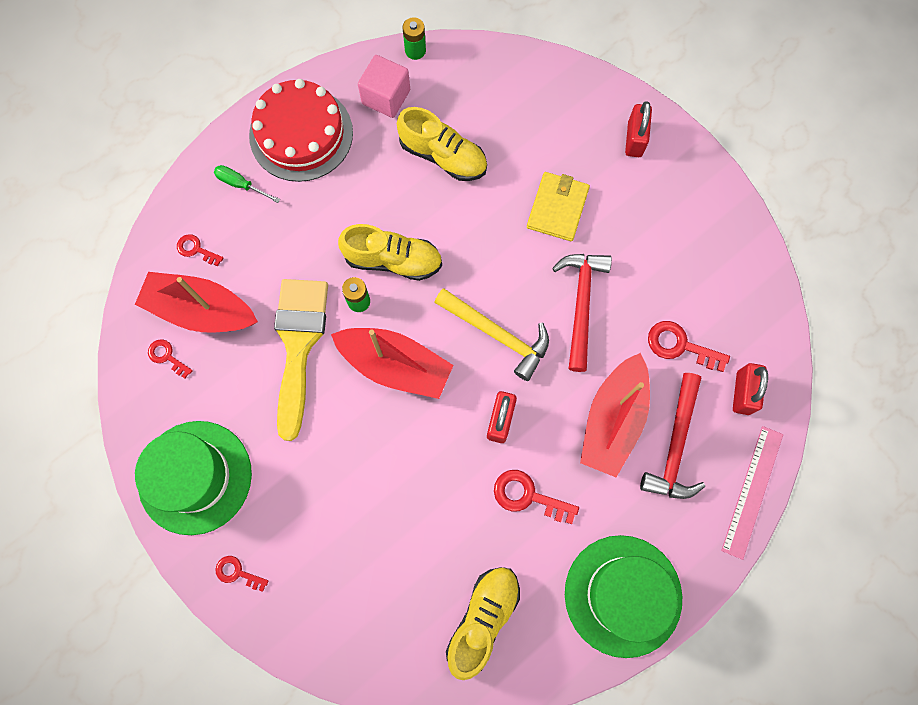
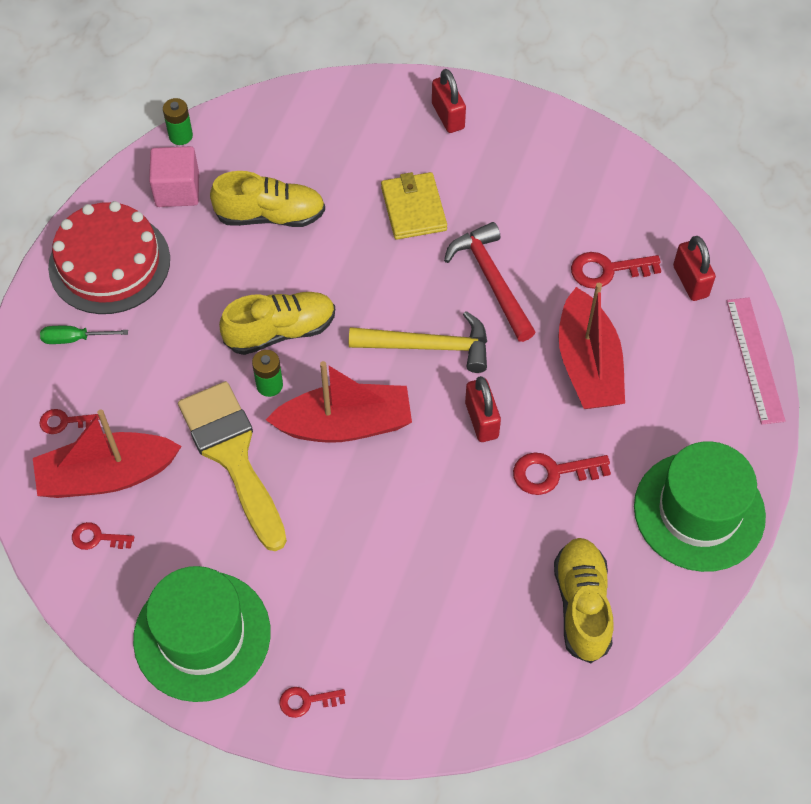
camera: 30 degrees left, 15 degrees down
(675, 445) = (659, 357): red hammer -> none

